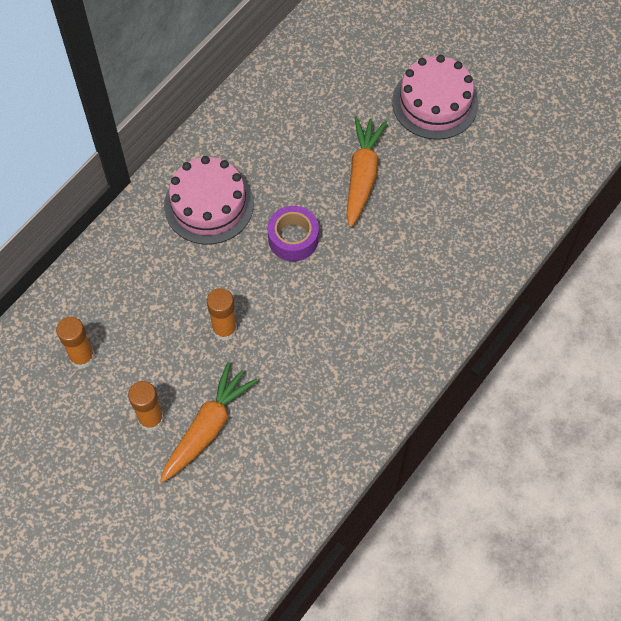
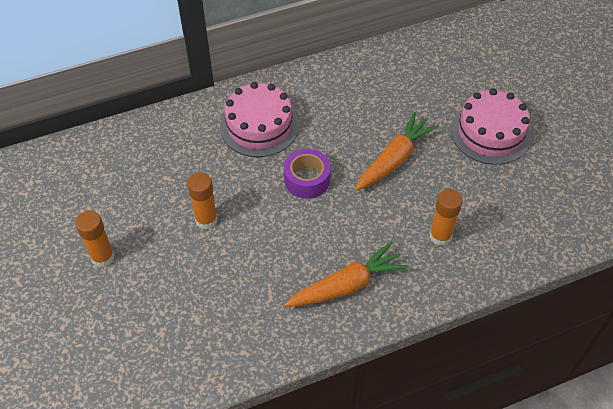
camera: 30 degrees right, 10 degrees down
(82, 357) = (88, 187): orange glue stick -> orange glue stick (440, 236)
(208, 427) = (140, 286): orange carrot -> orange carrot (347, 285)

